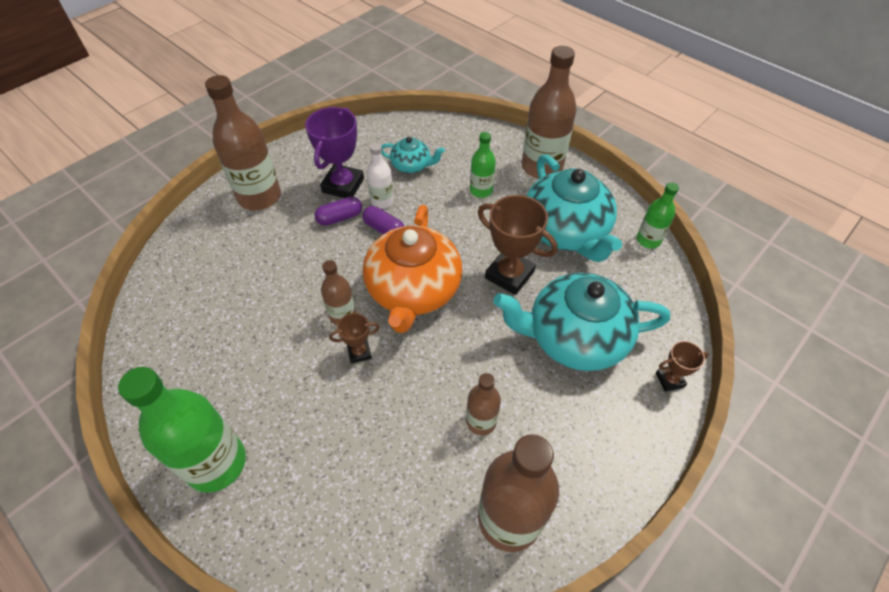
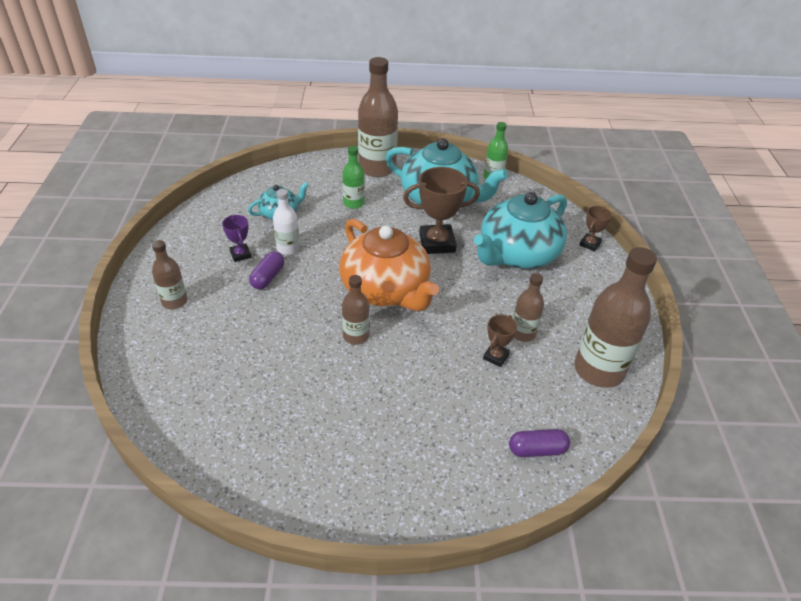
camera: 45 degrees left, 10 degrees down
(216, 463) = (388, 486): green bottle -> none
(259, 197) = (174, 301): brown bottle -> brown bottle, size x0.53
(343, 185) = (240, 254): purple trophy -> purple trophy, size x0.52
(359, 352) = (398, 349): brown trophy -> brown trophy (495, 356)
(384, 229) = (314, 265): purple capsule -> purple capsule (537, 450)

